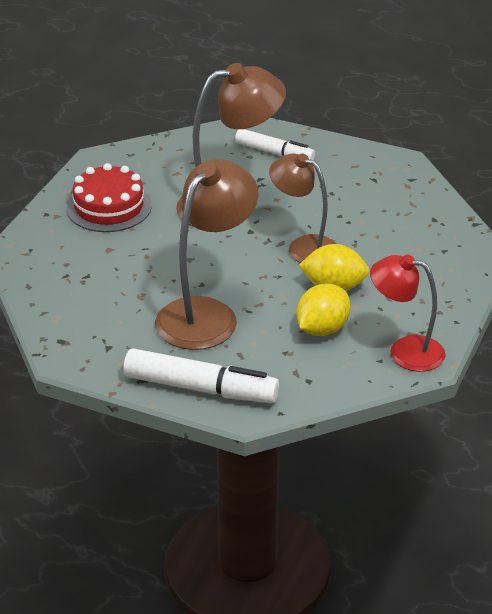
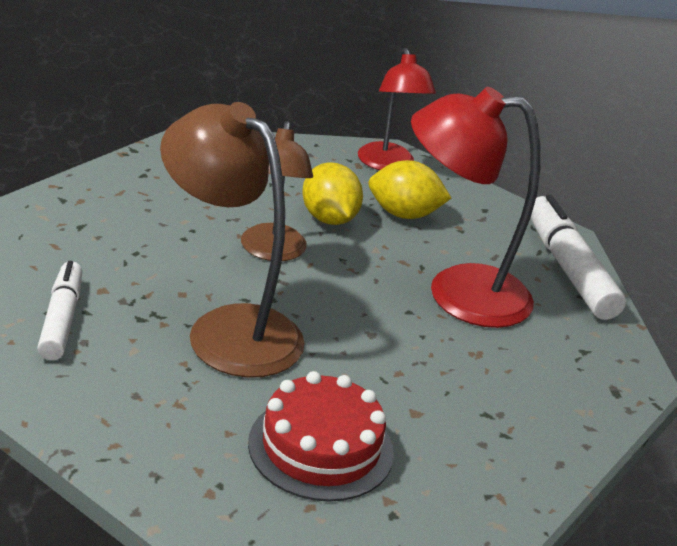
camera: 125 degrees left, 5 degrees down
(206, 314) = (457, 293): brown lamp -> red lamp

